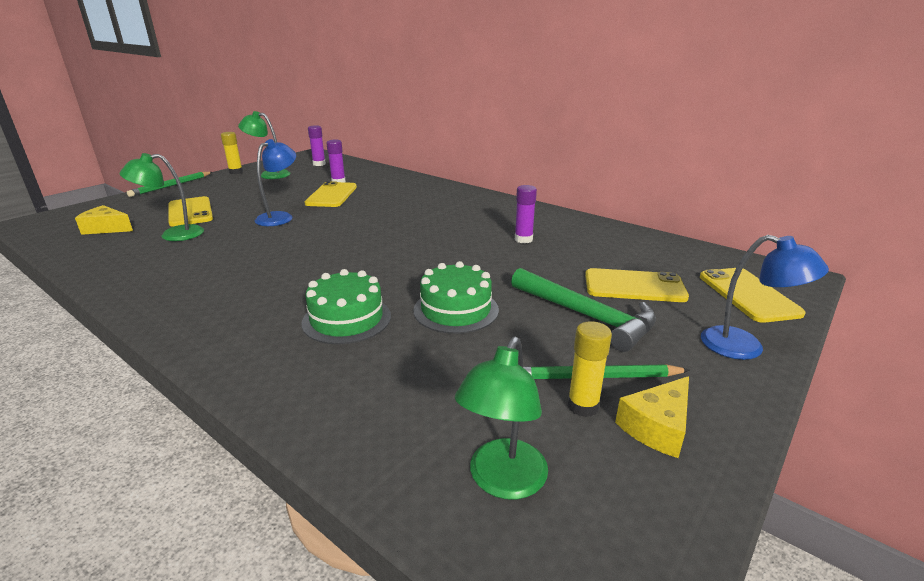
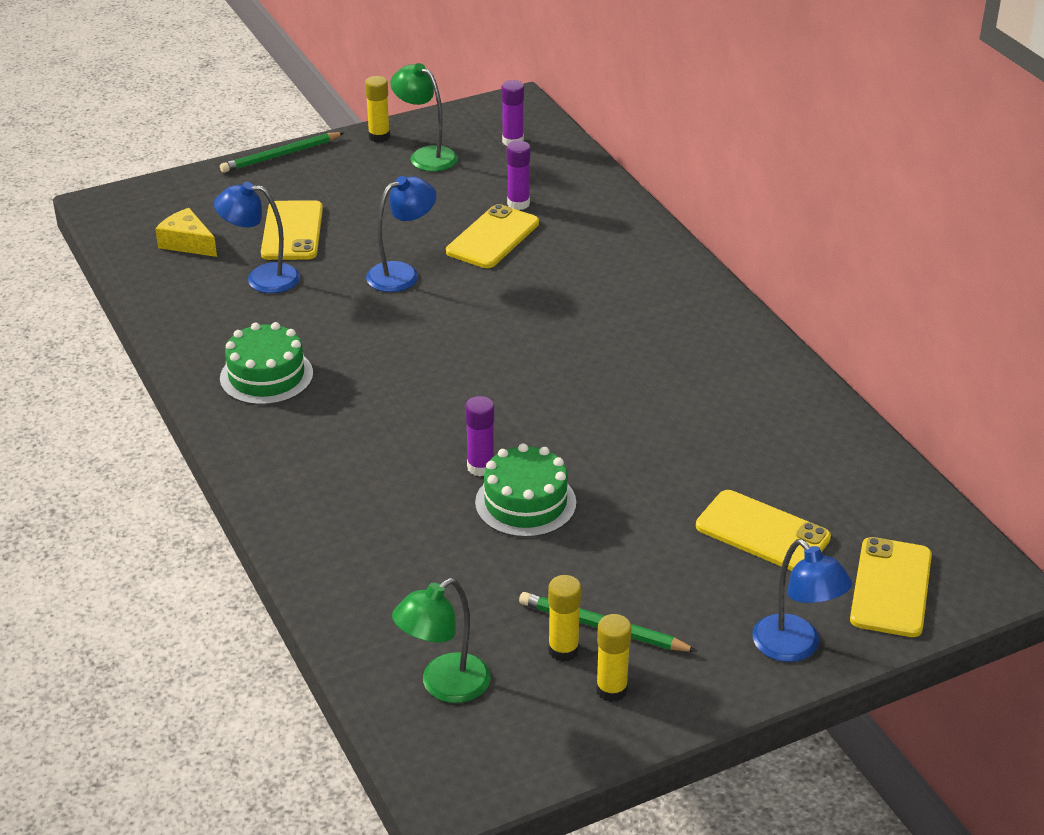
camera: 25 degrees right, 10 degrees up
(173, 235) = (262, 278): green lamp -> blue lamp
(347, 319) = (404, 480): green cake -> green cake (266, 376)
(523, 239) = (696, 410): purple glue stick -> purple glue stick (480, 467)
(586, 316) = (662, 555): green hammer -> none
(657, 427) = (611, 690): yellow cheese -> yellow glue stick

